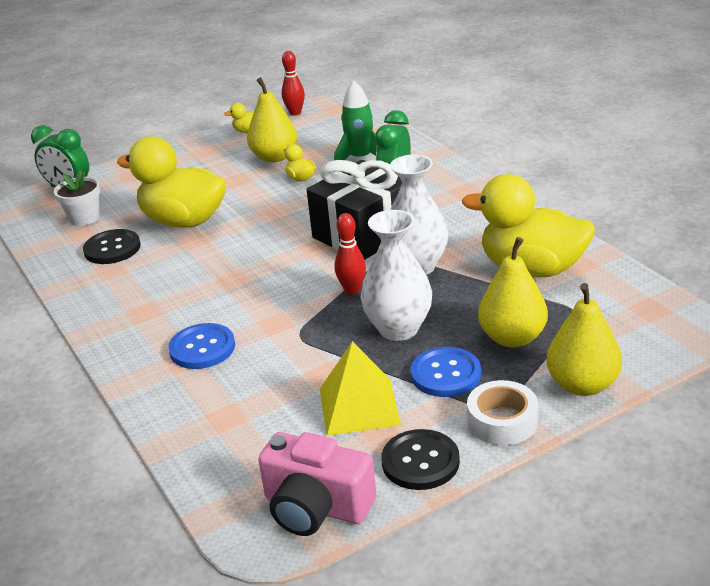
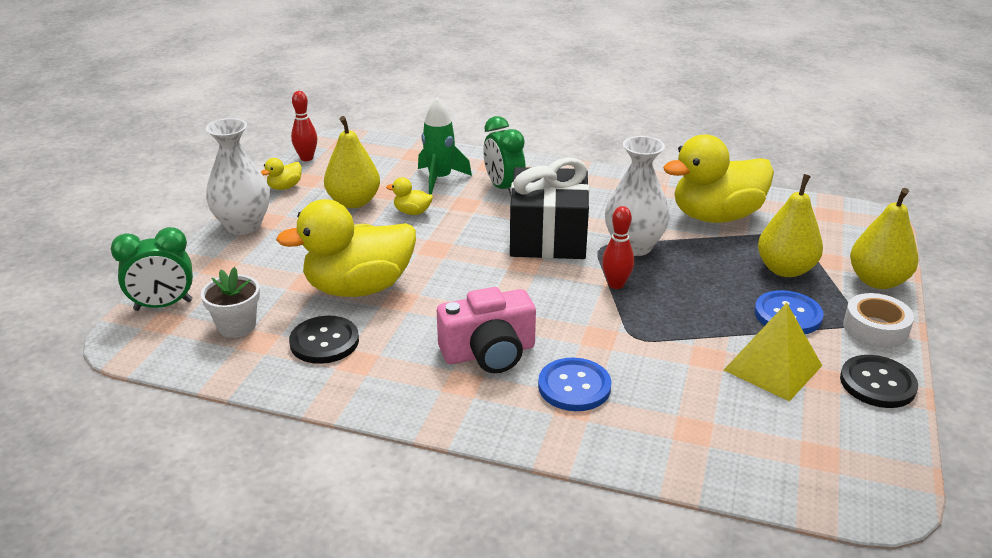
camera: 45 degrees left, 0 degrees up
(316, 507) = (872, 456): pink camera -> pink camera (489, 353)
(398, 329) = (701, 298): white vase -> white vase (243, 226)

